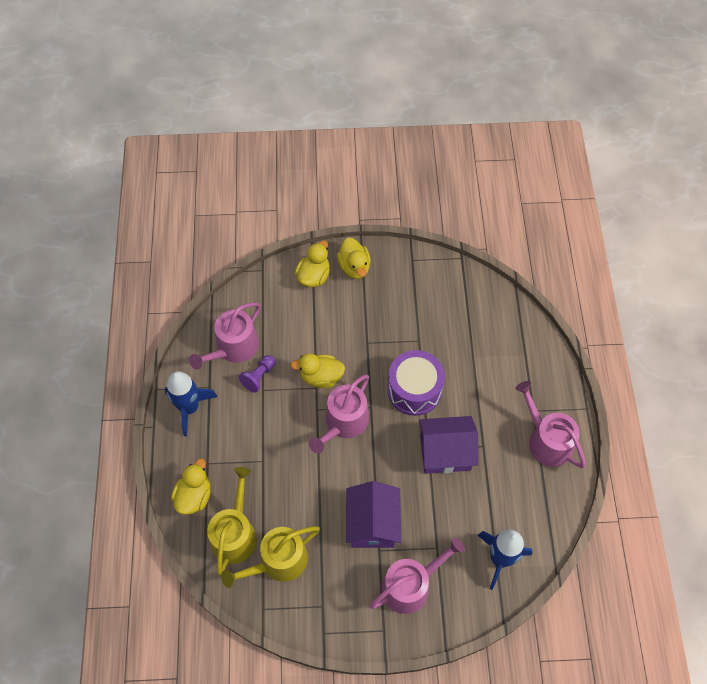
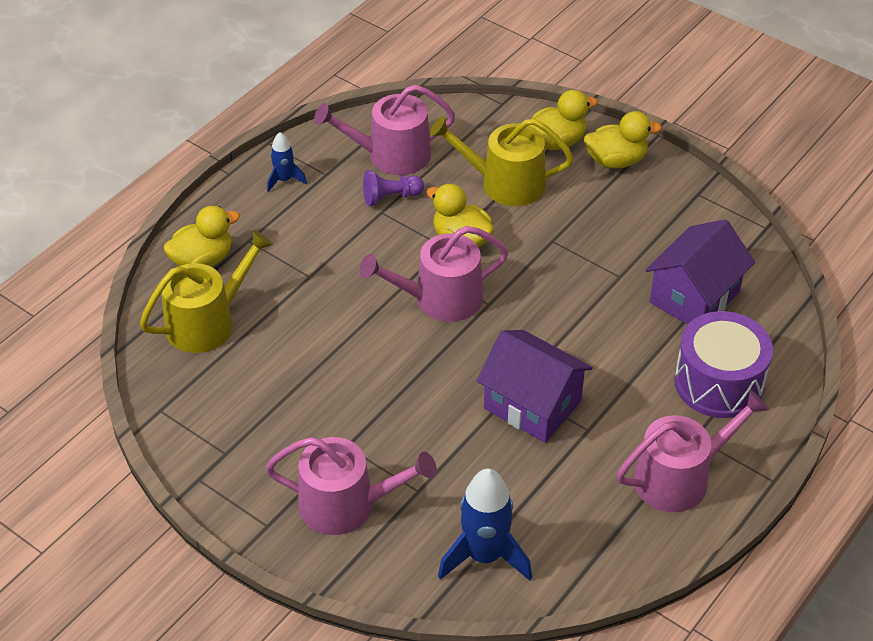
camera: 40 degrees right, 15 degrees down
(189, 408) = (284, 180): blue rocket -> blue rocket, size x0.54
(278, 562) = (223, 378): yellow watering can -> yellow watering can (504, 183)
(354, 267) = (616, 160): yellow duck -> yellow duck turned 120 degrees counterclockwise
(372, 523) = (368, 415): purple house -> purple house (694, 297)
(414, 390) = (561, 320): purple drum -> purple drum (718, 383)
(546, 440) = (680, 477): pink watering can -> pink watering can turned 60 degrees clockwise

